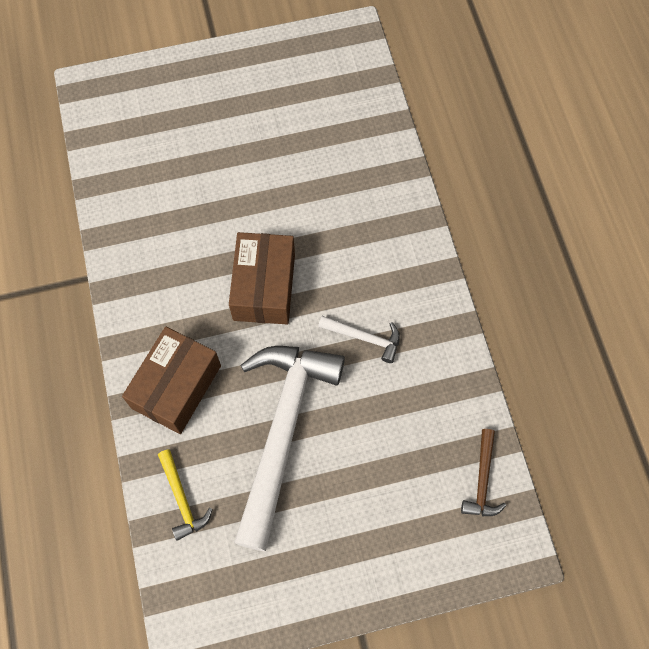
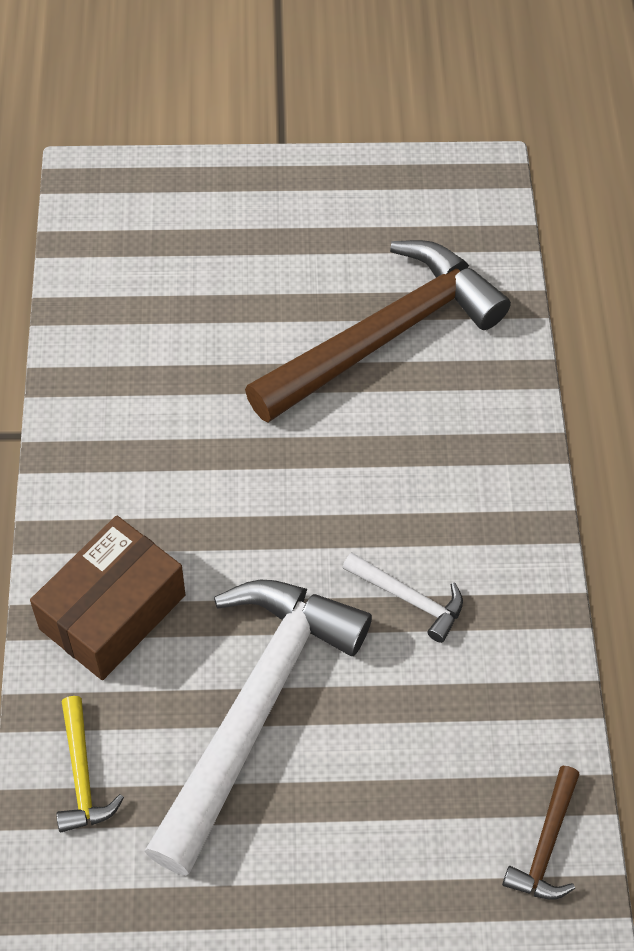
camera: 10 degrees right, 10 degrees down
(264, 287) = (275, 497): brown box -> none
(310, 162) = (383, 336): none -> brown hammer

